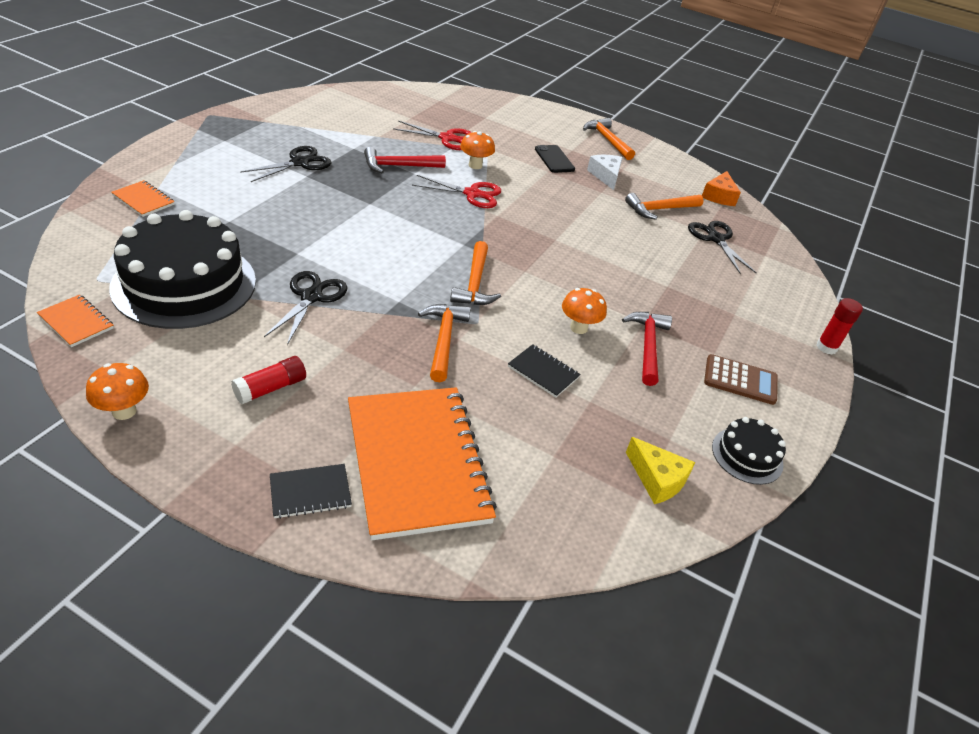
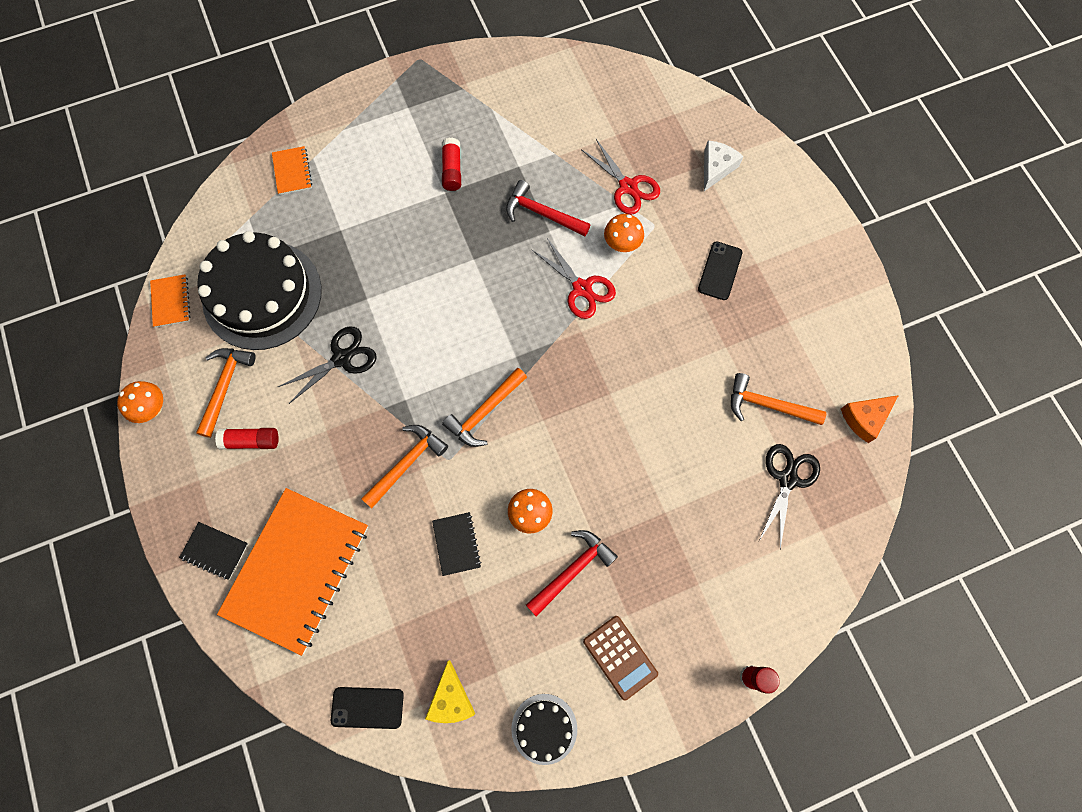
camera: 45 degrees right, 30 degrees up
(300, 163) = (452, 170): black scissors -> red glue stick
(596, 530) = (367, 707): none -> black phone
(606, 176) = (755, 324): white cheese -> white cheese (716, 168)
(607, 140) = (817, 263): orange hammer -> orange hammer (225, 386)

